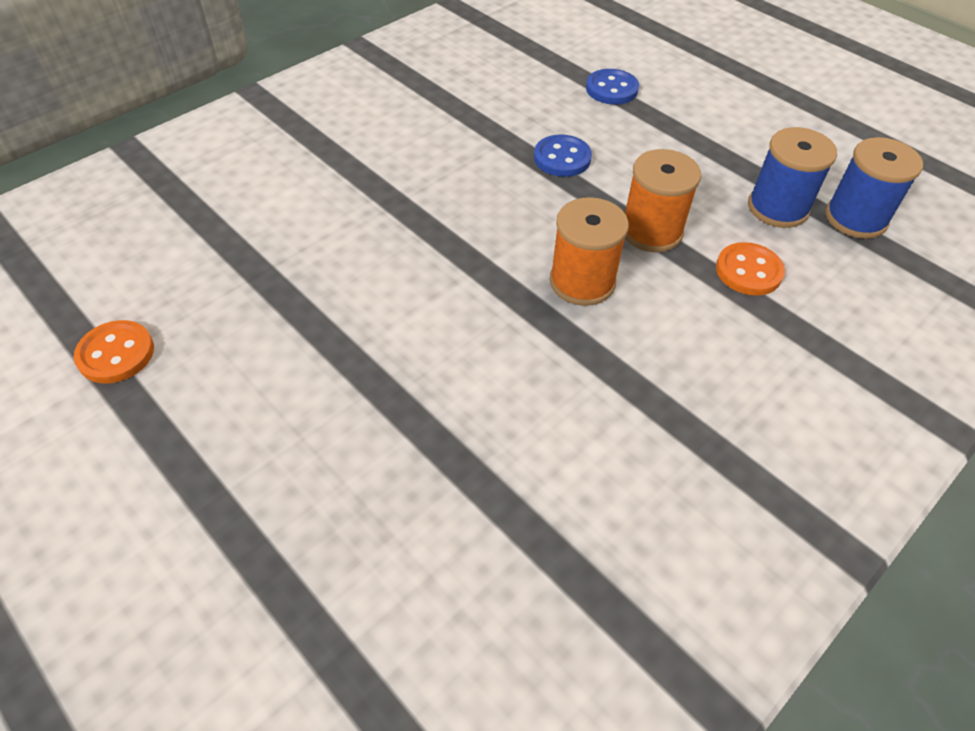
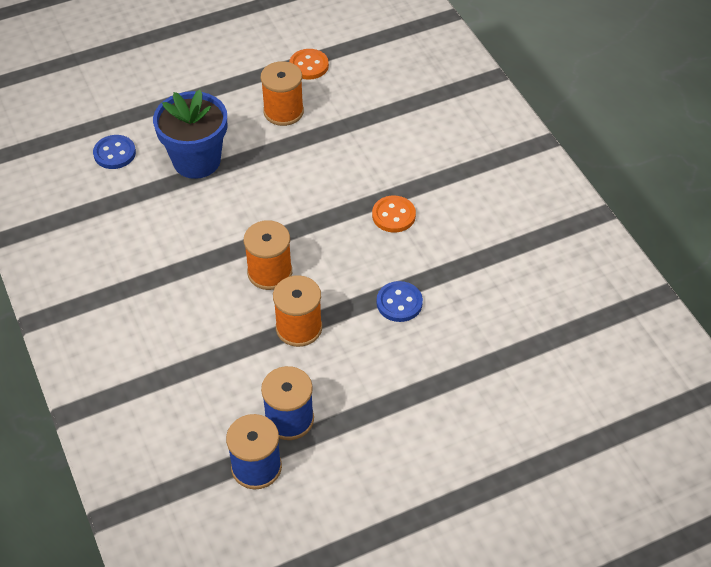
camera: 110 degrees right, 0 degrees up
(243, 356) = (283, 111): none -> orange spool
(397, 444) = (196, 161): none -> blue flower pot
(611, 89) = (481, 369): blue button -> blue button (114, 153)
(748, 271) = (237, 368): orange button -> orange button (393, 215)

